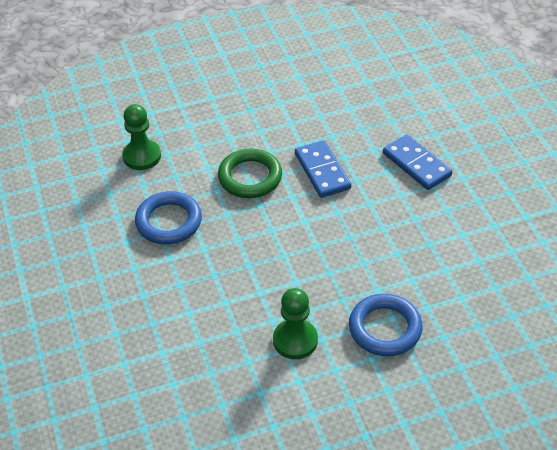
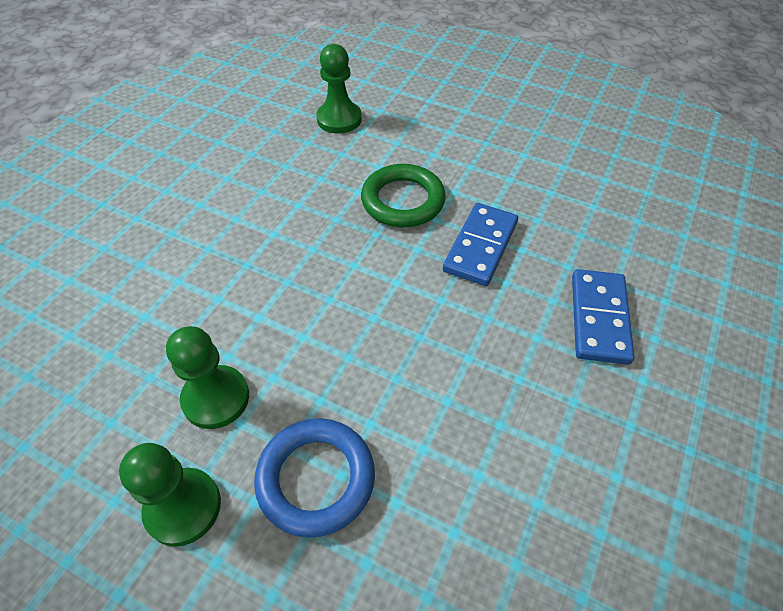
camera: 45 degrees right, 5 degrees up
(169, 221) = (281, 187): blue ring -> none
(346, 387) = (183, 507): none -> green pawn

